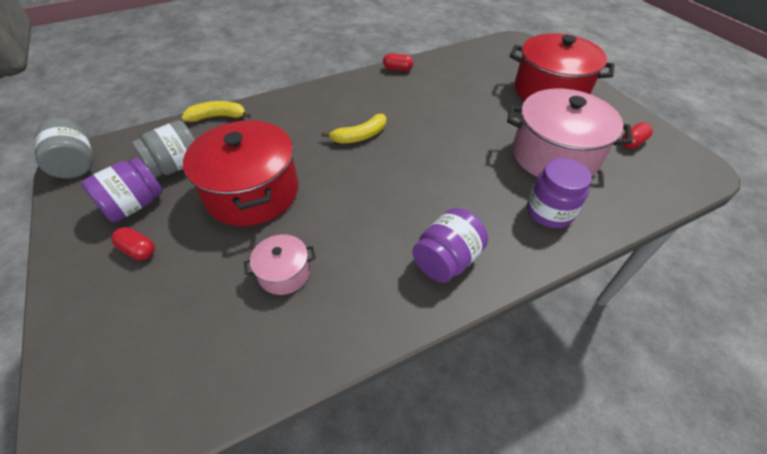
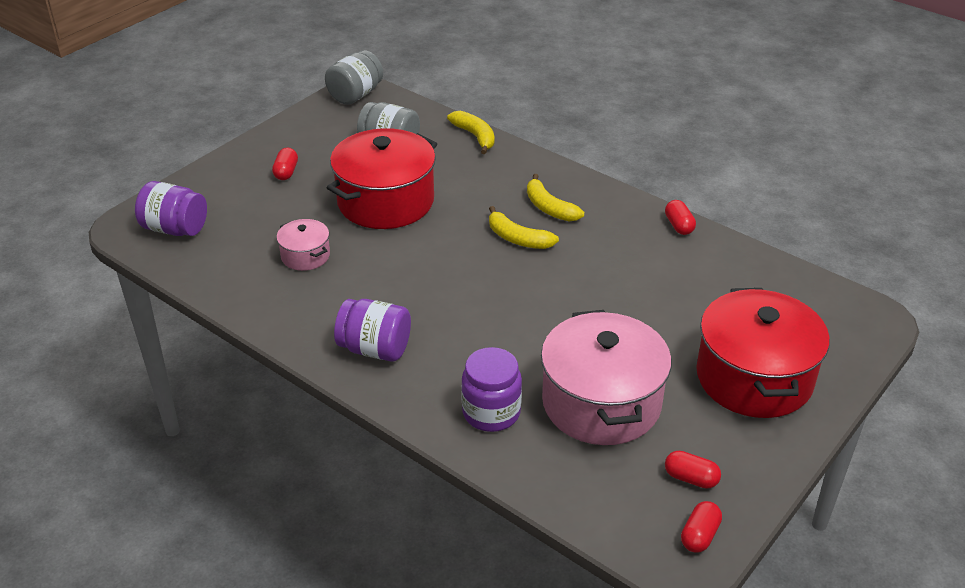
camera: 65 degrees right, 10 degrees down
(135, 205) = (330, 147): purple jar -> purple jar (175, 229)
(337, 111) = (549, 208): none -> yellow banana
(682, 156) = (699, 535): none -> red capsule

